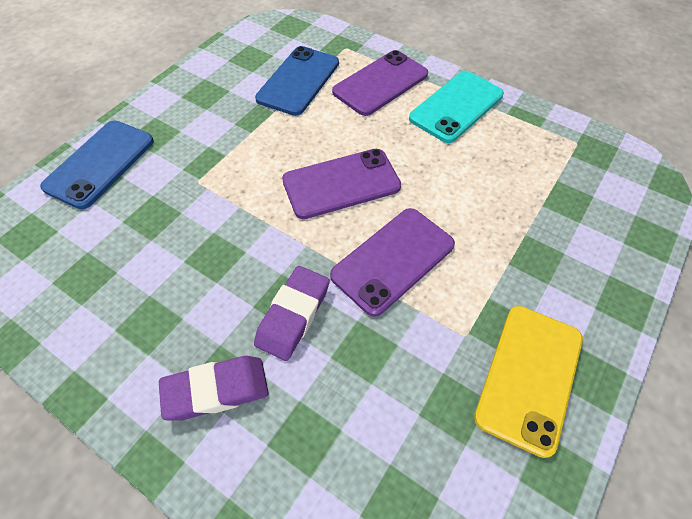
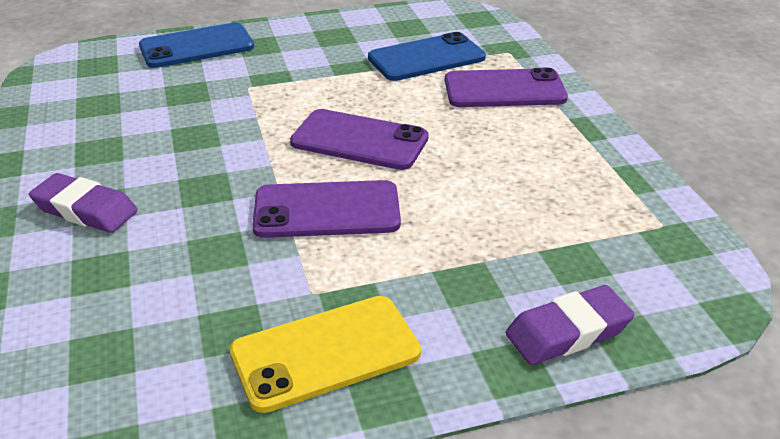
camera: 40 degrees right, 20 degrees down
(293, 315) = (197, 199): purple eraser -> purple eraser (568, 331)
(456, 107) = (559, 138): turquoise phone -> none

